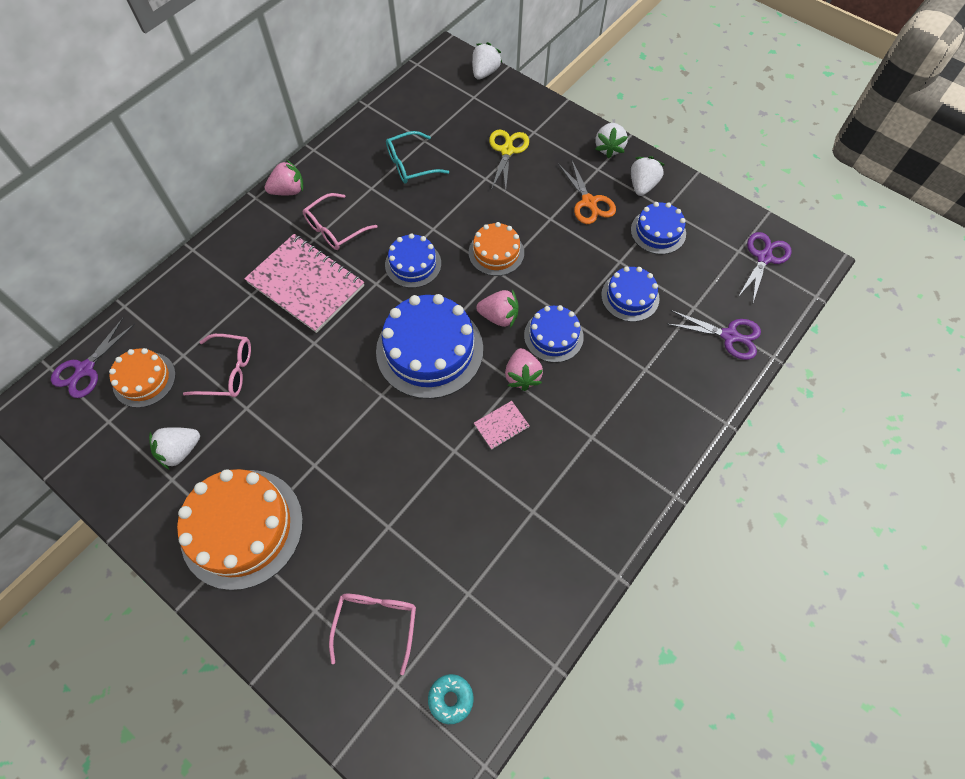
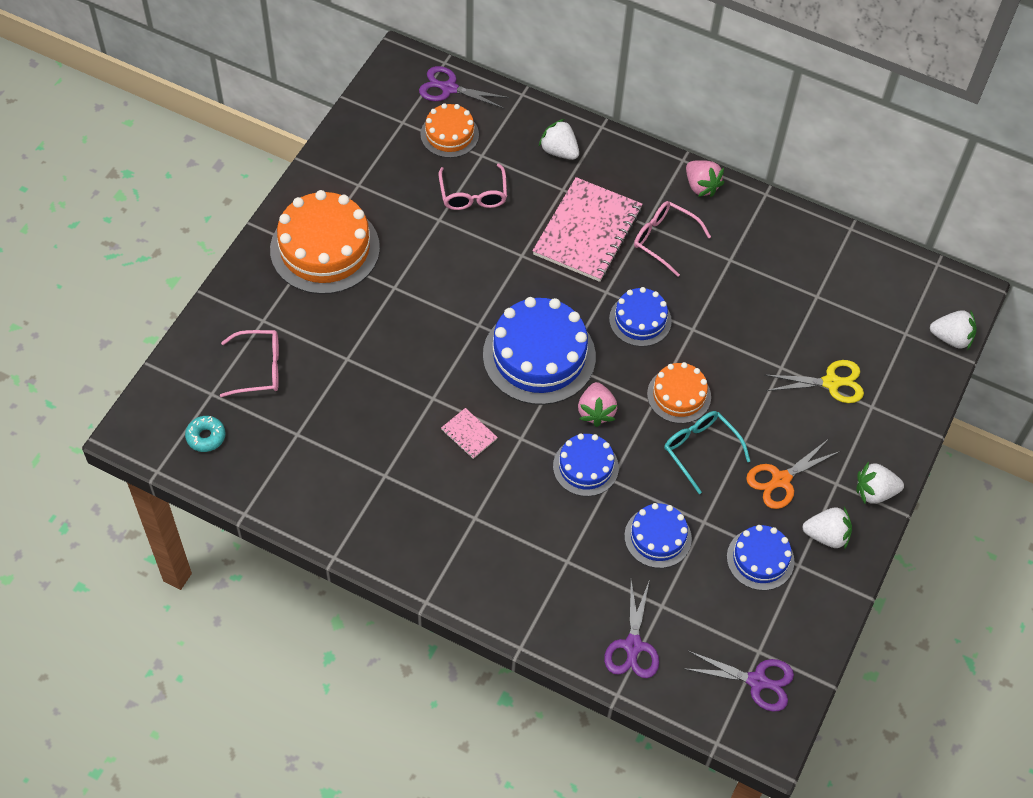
camera: 75 degrees right, 5 degrees down
(180, 451) = (386, 183): white strawberry -> white strawberry (559, 151)
(410, 165) = (775, 290): turquoise glasses -> turquoise glasses (700, 450)
(522, 376) = (529, 444): pink strawberry -> none

